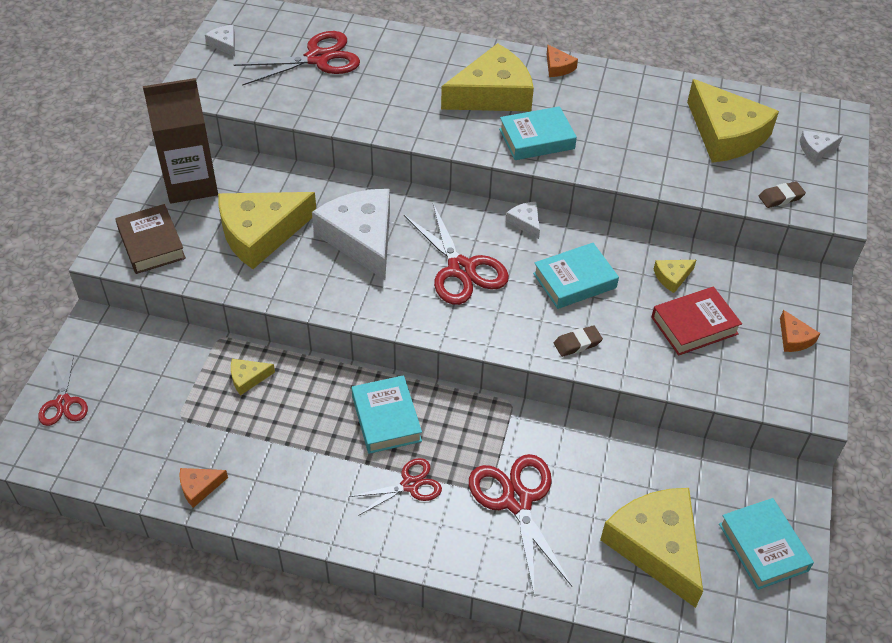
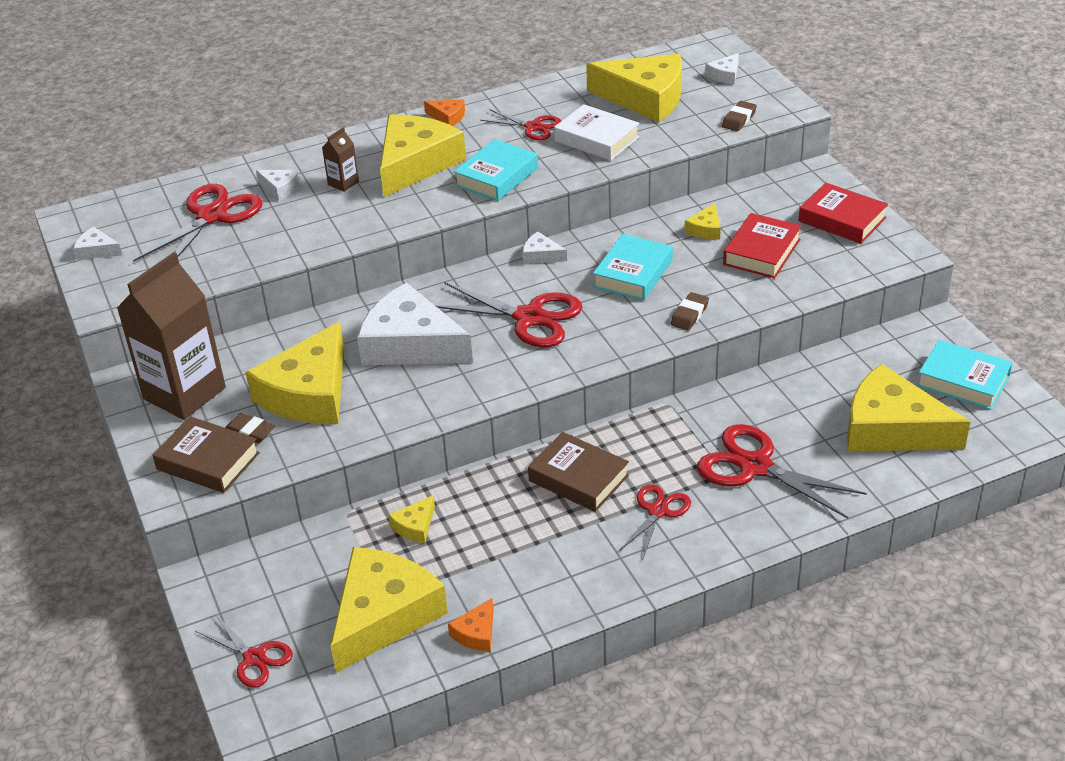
camera: 35 degrees left, 10 degrees down
(162, 430) = (383, 615): none -> yellow cheese
(197, 238) = (250, 431): none -> brown eraser
(383, 61) = (280, 188): none -> white cheese
(386, 418) = (578, 478): turquoise book -> brown book
(427, 81) = (343, 183): none -> brown carton
(610, 111) = (533, 127): none -> red scissors
(646, 149) = (597, 139): none -> white book
(794, 338) = (842, 219): orange cheese -> red book

